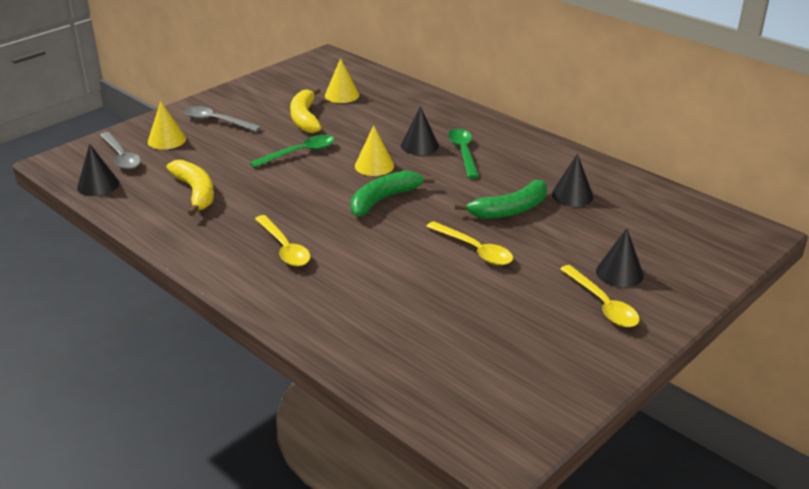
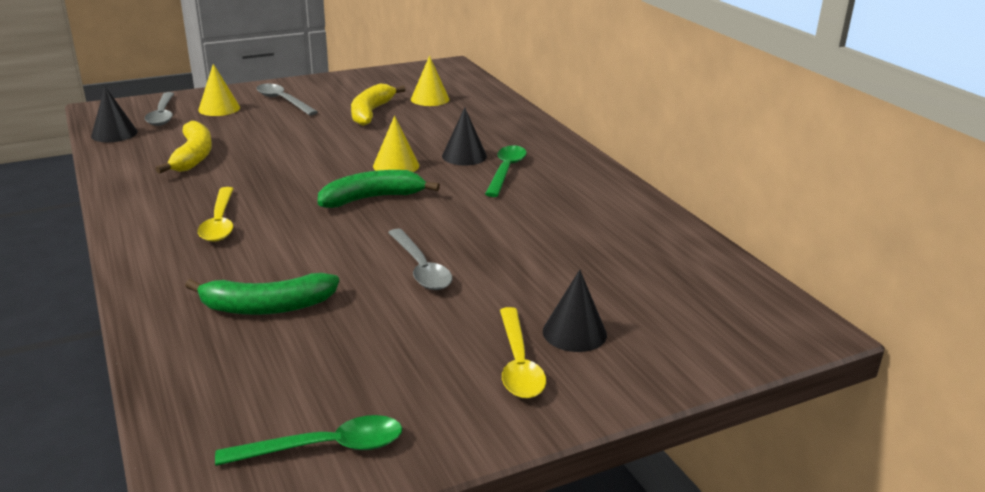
camera: 20 degrees right, 5 degrees down
(299, 153) = (332, 141): green spoon -> green spoon (325, 448)
(474, 250) = (420, 268): yellow spoon -> grey spoon
(510, 210) = (503, 236): green banana -> green banana (267, 307)
(572, 195) = (593, 236): black cone -> none

